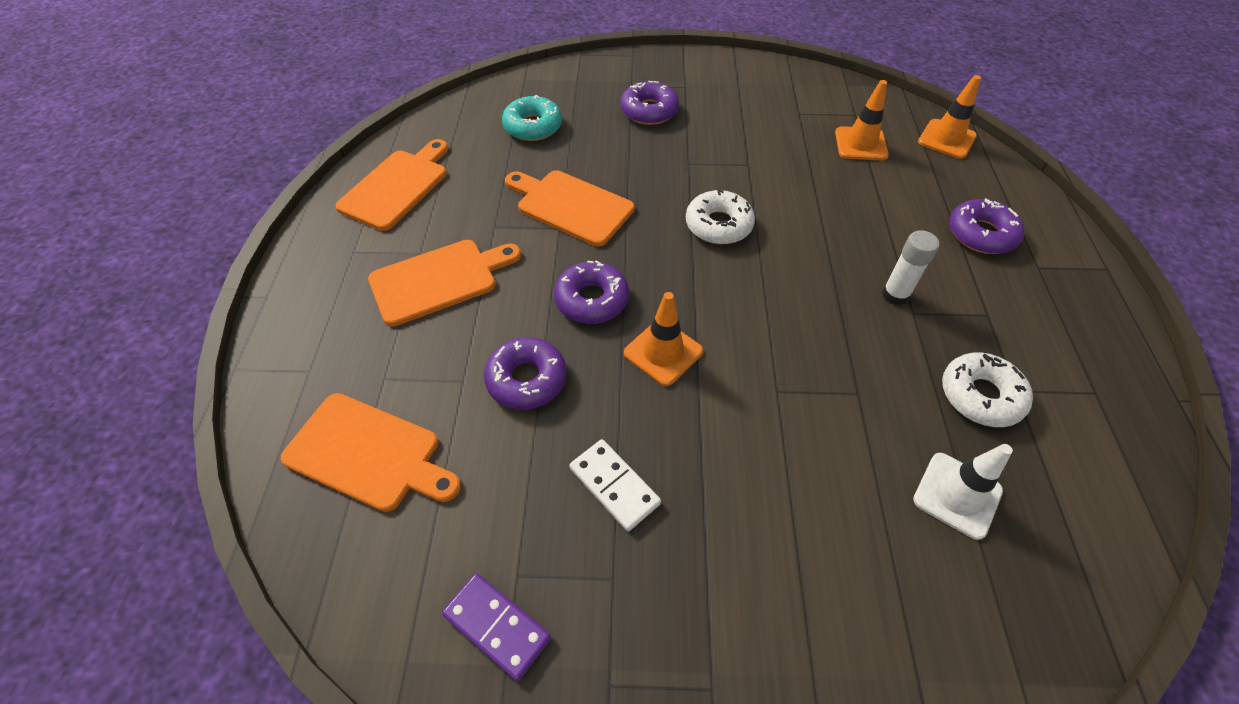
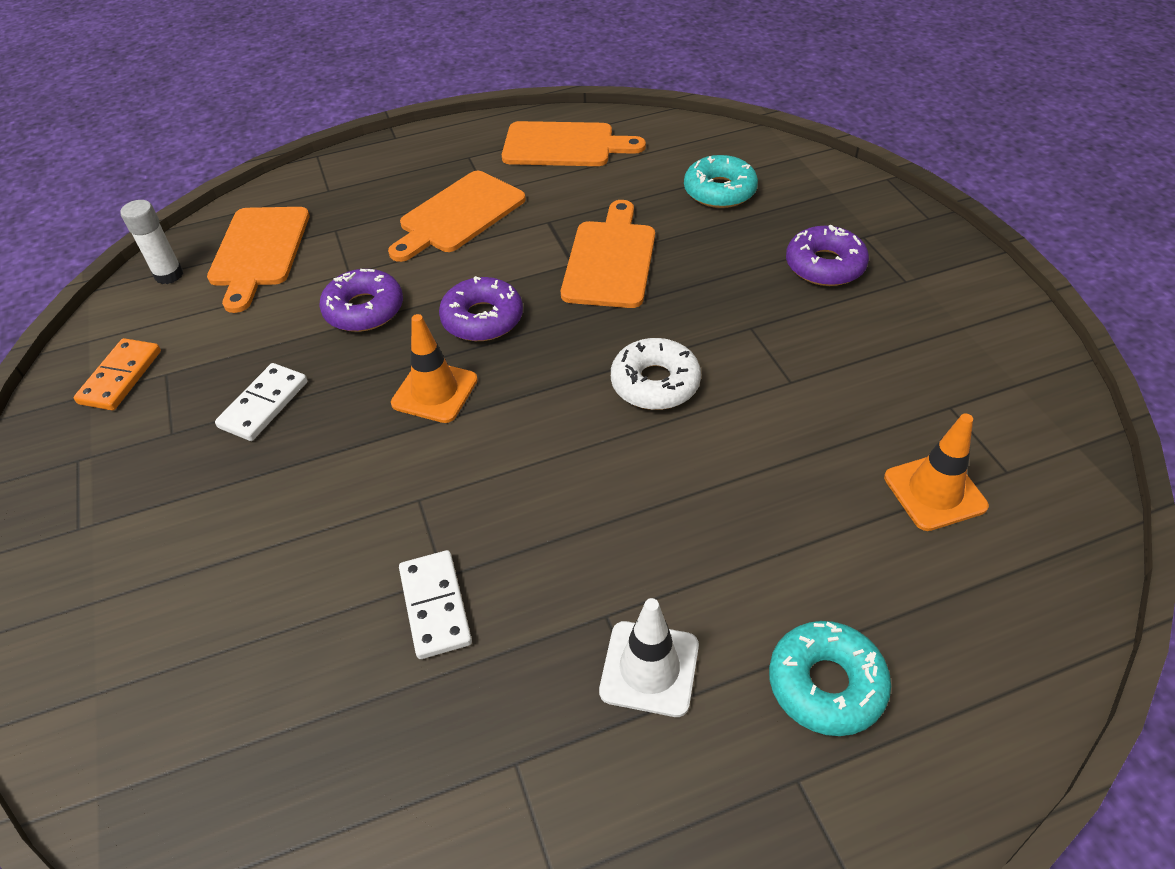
camera: 70 degrees right, 5 degrees down
(439, 280) = (458, 215): orange cutting board -> orange cutting board turned 90 degrees clockwise
(497, 626) = (121, 377): purple domino -> orange domino
(884, 404) = (435, 606): none -> white domino
(895, 295) = (628, 588): white glue stick -> white glue stick (169, 275)
(946, 139) = (1046, 605): orange traffic cone -> none
(957, 495) = (323, 704): white traffic cone -> white traffic cone (649, 668)
(980, 396) = (488, 715): white donut -> none
(981, 234) = (826, 684): purple donut -> turquoise donut

